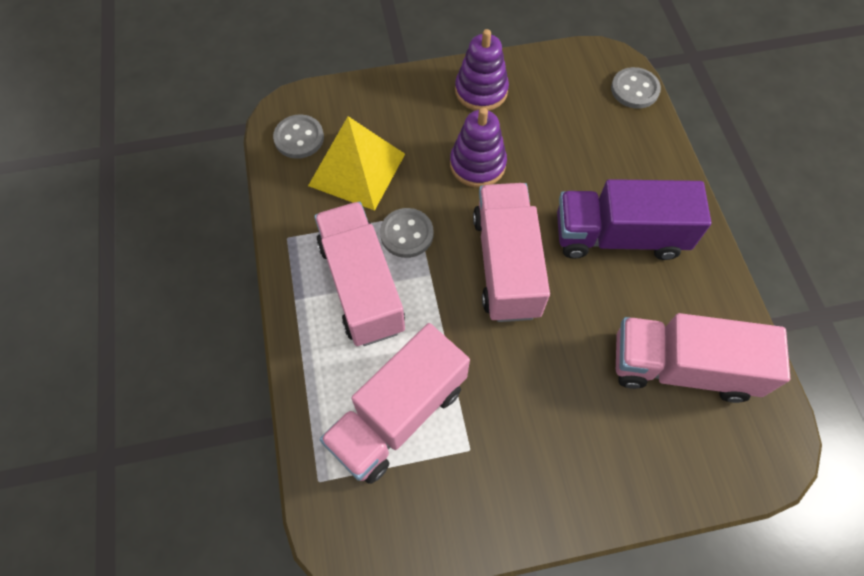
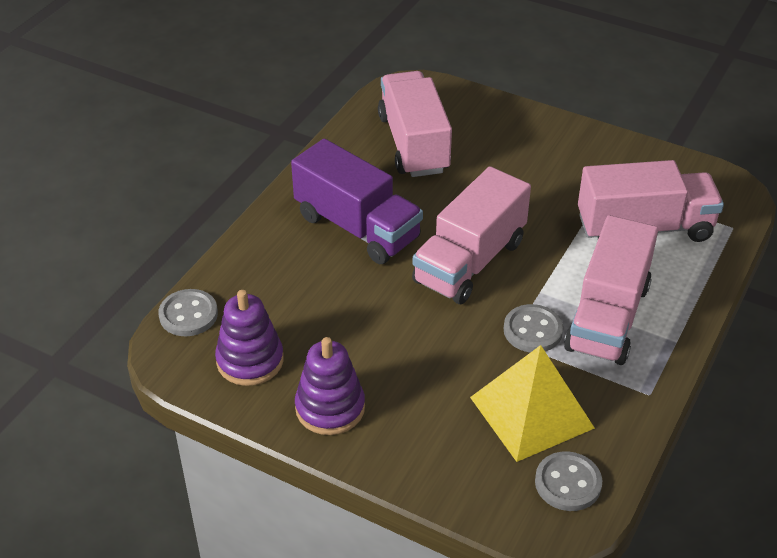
camera: 140 degrees left, 20 degrees down
(477, 164) = (410, 345): purple stacking toy -> purple stacking toy (250, 360)
(682, 368) = (413, 144): pink truck -> pink truck turned 150 degrees counterclockwise

